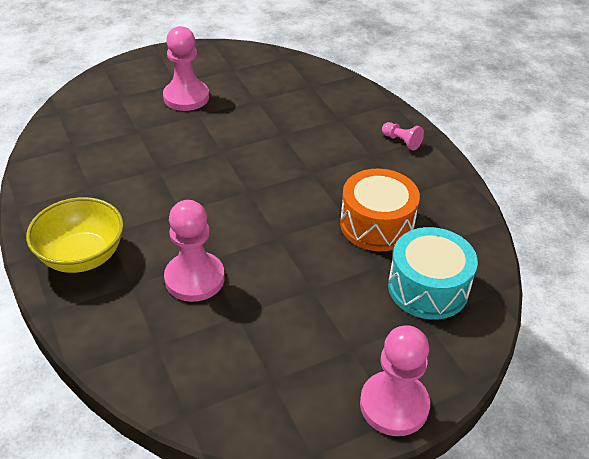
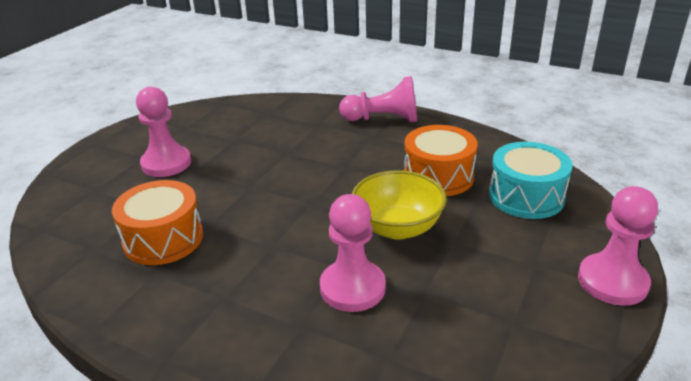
camera: 35 degrees left, 10 degrees down
(82, 256) = (222, 332): yellow bowl -> yellow bowl (398, 228)
(120, 163) = (163, 239): none -> orange drum
(401, 141) = (383, 119): pink pawn -> pink pawn, size x2.01

